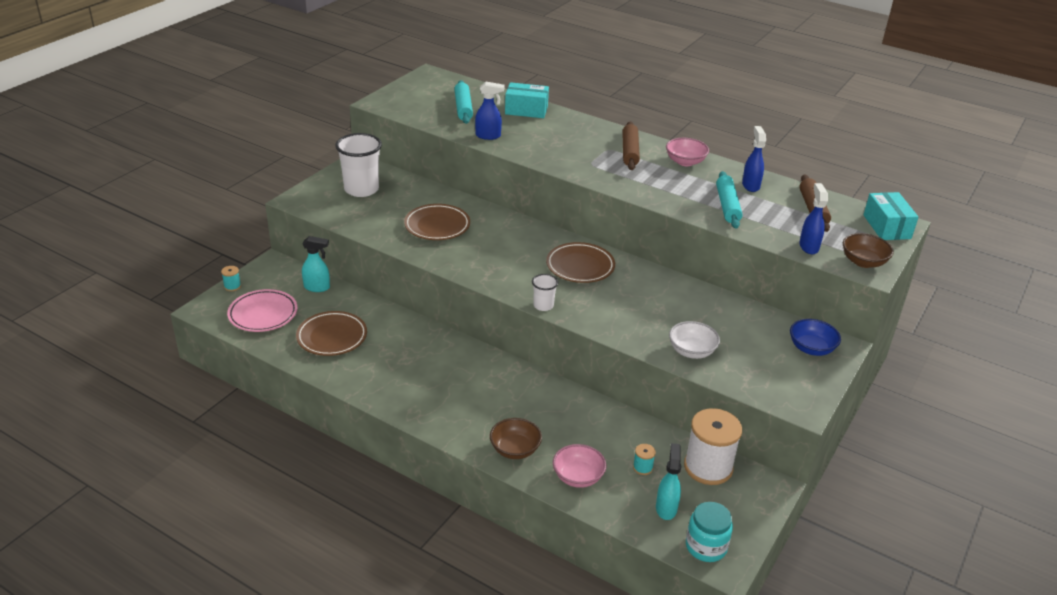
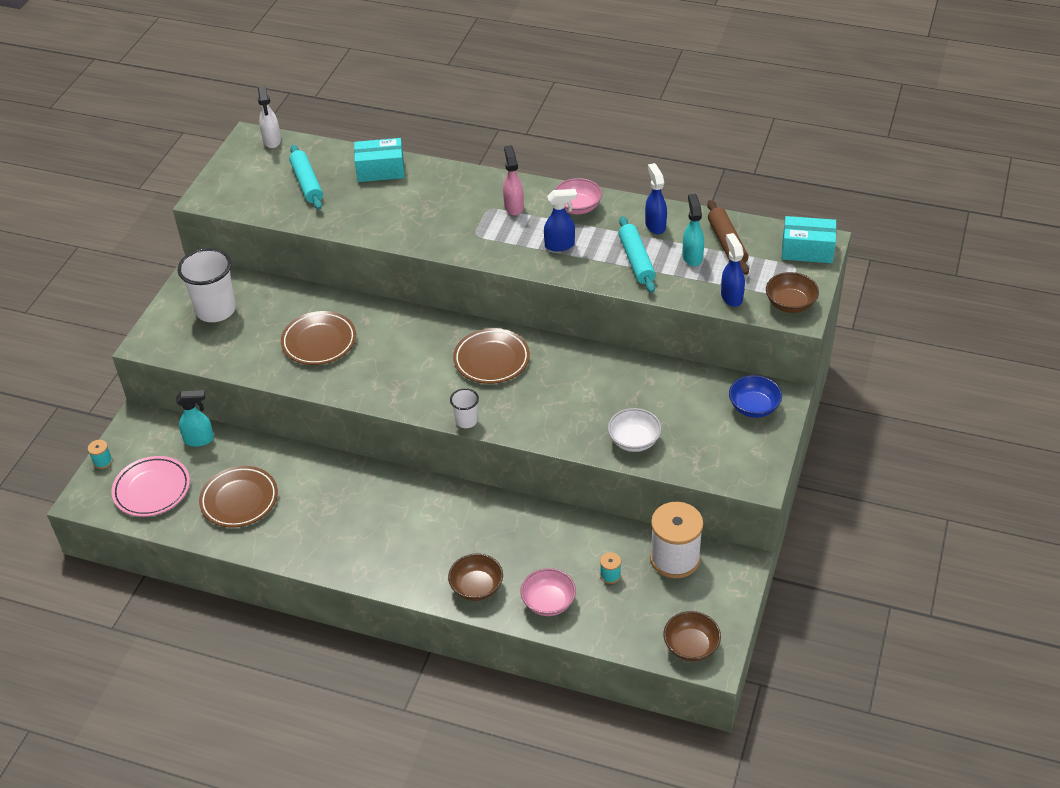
camera: 10 degrees left, 10 degrees up
(446, 78) = (272, 141): none -> white spray bottle
(488, 136) = (349, 220): blue spray bottle -> blue spray bottle (560, 245)
(630, 152) = (513, 207): brown rolling pin -> pink spray bottle
(666, 508) = (643, 614): turquoise spray bottle -> turquoise spray bottle (692, 257)
(706, 546) = (691, 646): turquoise jar -> brown bowl
(887, 227) = (807, 250): turquoise box -> turquoise box turned 60 degrees counterclockwise

